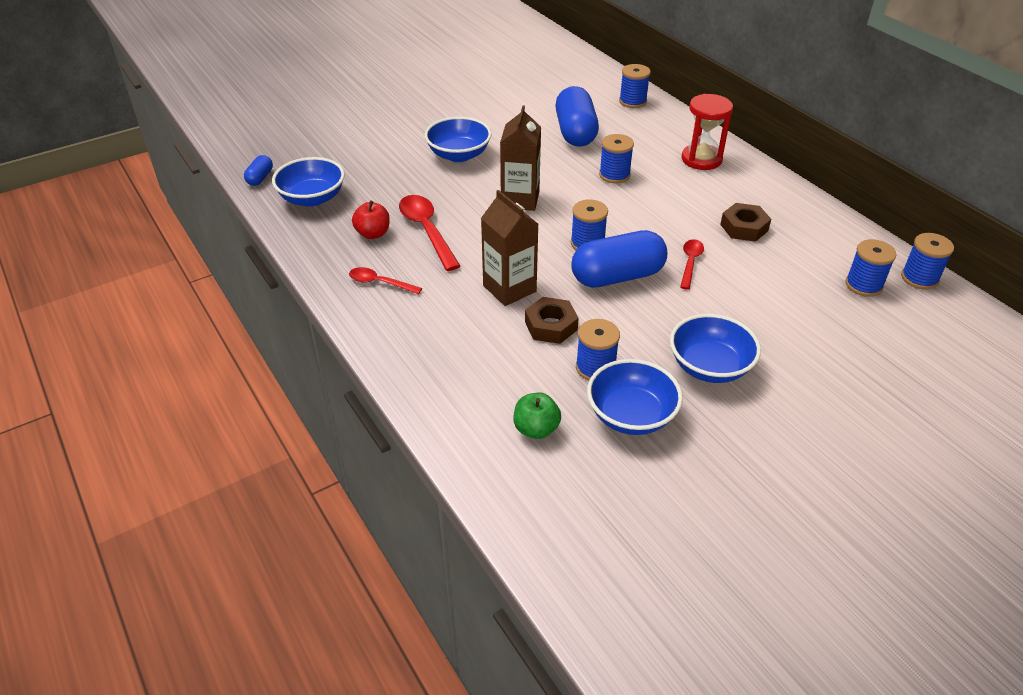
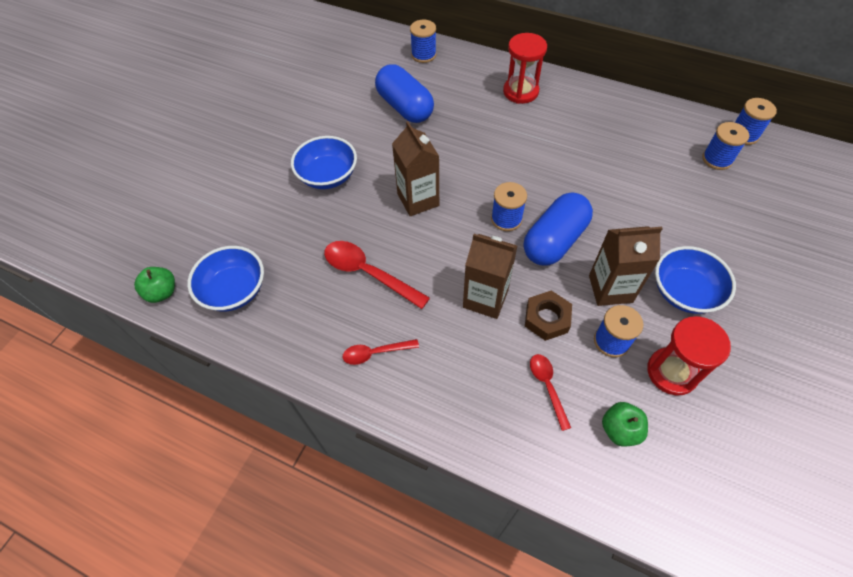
camera: 30 degrees left, 15 degrees up
(260, 178) = (162, 292): blue capsule -> green apple
(373, 233) = (324, 301): red apple -> none
(614, 175) = (470, 138): blue spool -> none
(631, 415) = (672, 372): blue bowl -> red hourglass
(635, 332) = (610, 289): none -> brown carton
(690, 263) = (593, 199): red spoon -> red spoon (547, 386)
(744, 227) = (602, 145): brown nut -> none

